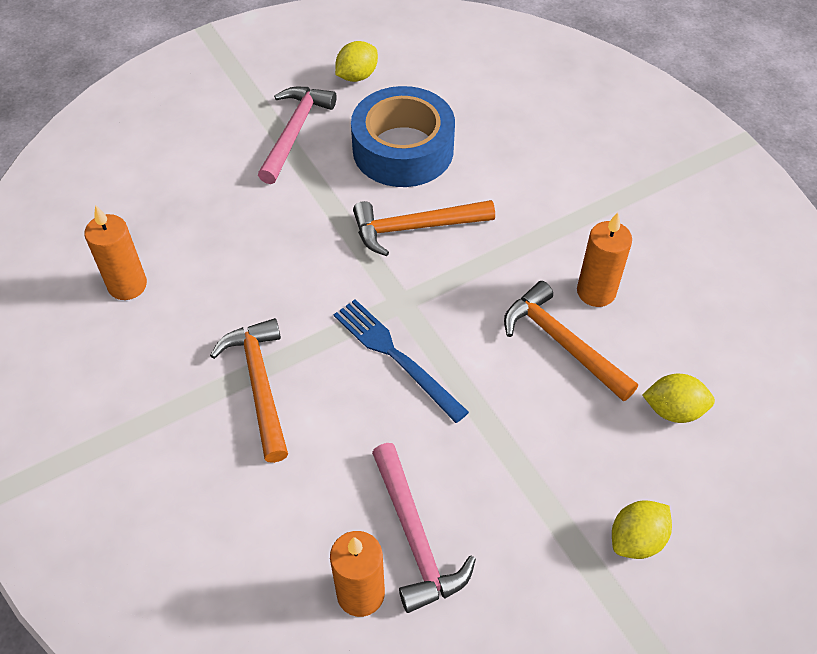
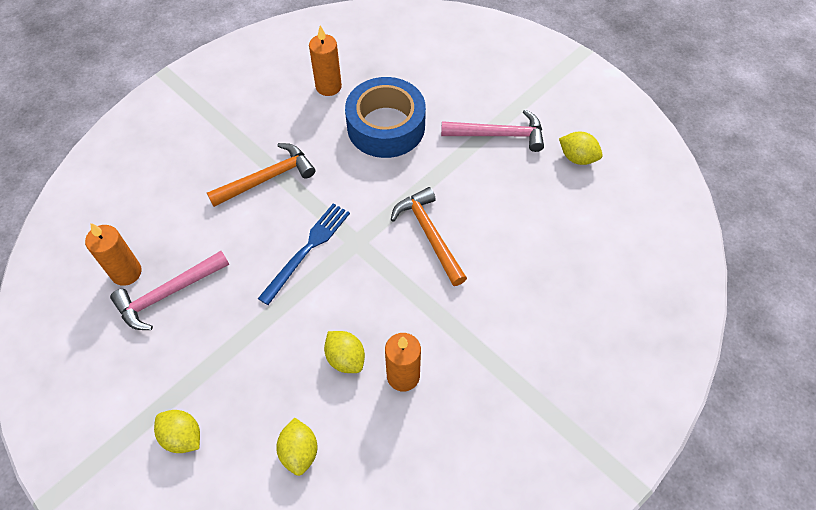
camera: 75 degrees right, 5 degrees up
(403, 149) = (508, 208): blue tape -> blue tape (386, 126)
(562, 343) = (345, 358): orange hammer -> yellow lemon

